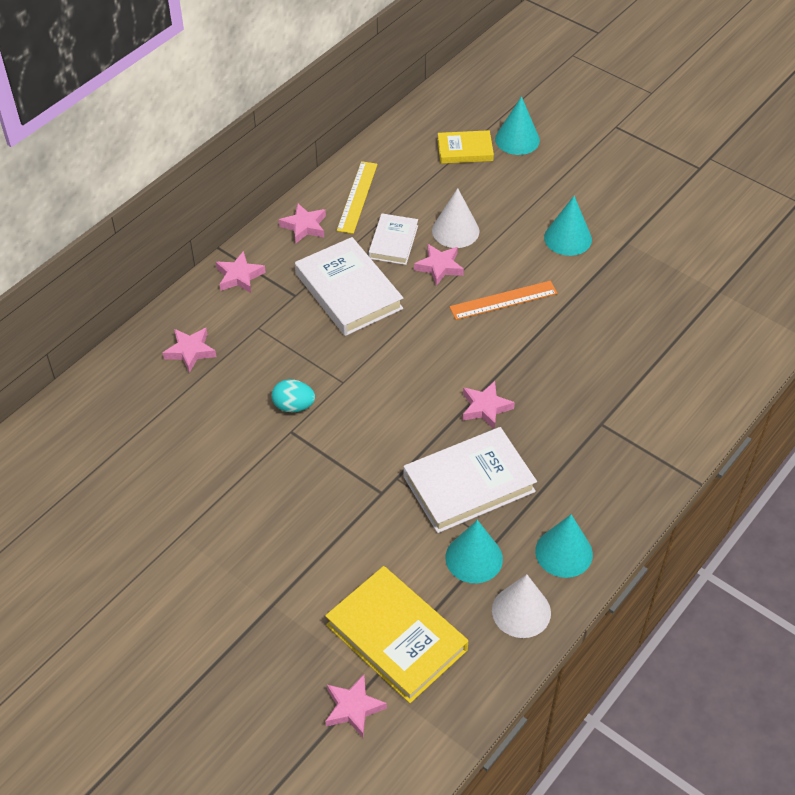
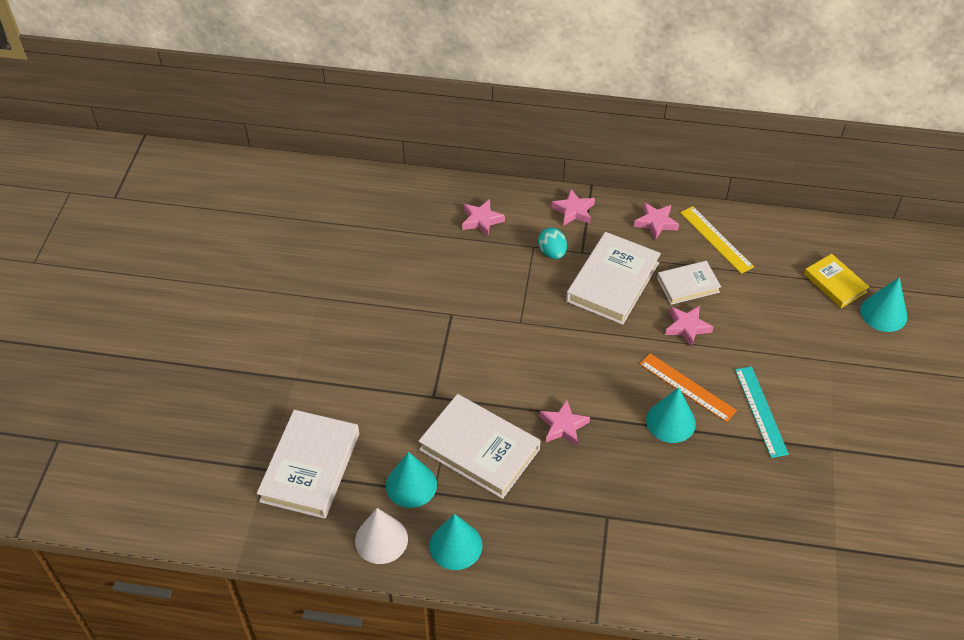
camera: 60 degrees right, 0 degrees up
(293, 406) = (475, 304): turquoise egg -> turquoise egg (552, 252)
(353, 708) = (236, 469): pink star -> none
(357, 197) = (716, 239): yellow ruler -> yellow ruler turned 75 degrees clockwise
(396, 637) = (310, 467): yellow book -> white book
(455, 231) = (736, 319): white cone -> none
(561, 266) = (761, 411): none -> turquoise ruler
(568, 238) = (798, 402): turquoise cone -> turquoise cone (670, 421)

